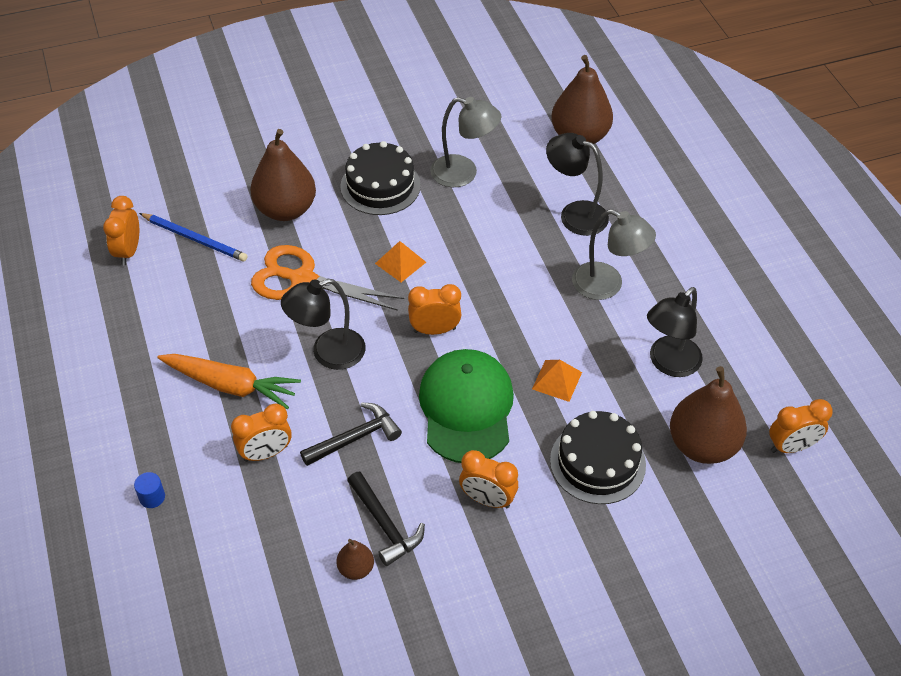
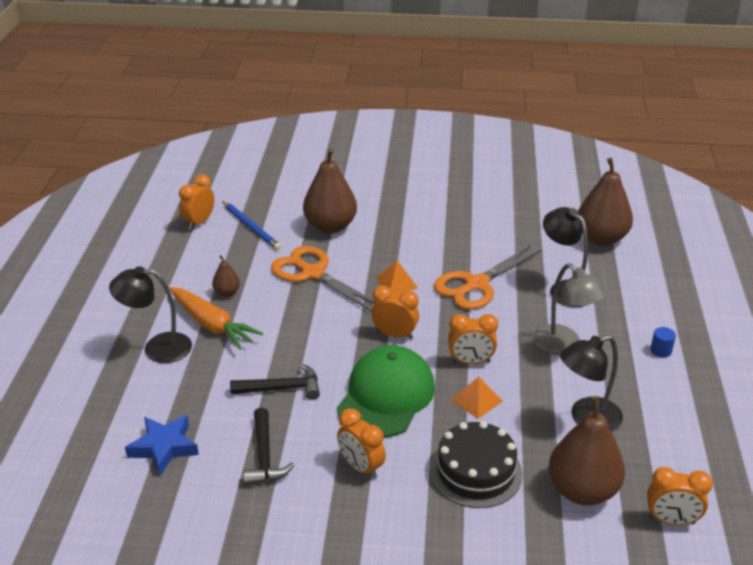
camera: 25 degrees right, 15 degrees down
(152, 497) = (104, 378): blue cylinder -> blue cylinder (661, 350)
(266, 453) = (206, 377): orange clock -> orange clock (470, 362)
(274, 555) = (164, 447): none -> blue star
(328, 353) = (299, 325): black lamp -> black lamp (157, 348)
(356, 568) = (220, 479): brown pear -> brown pear (227, 292)
(380, 186) = (413, 230): black cake -> none
(463, 173) = (486, 238): grey lamp -> none
(484, 237) = (476, 284): none -> orange scissors

